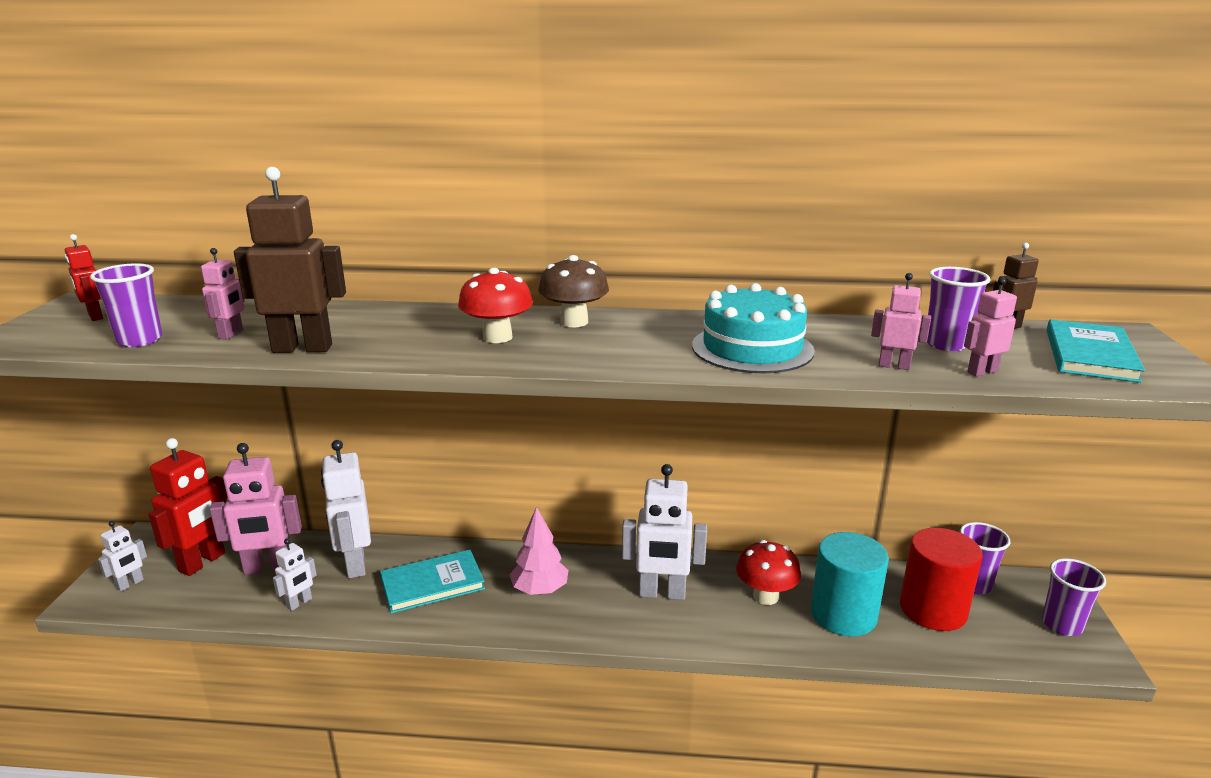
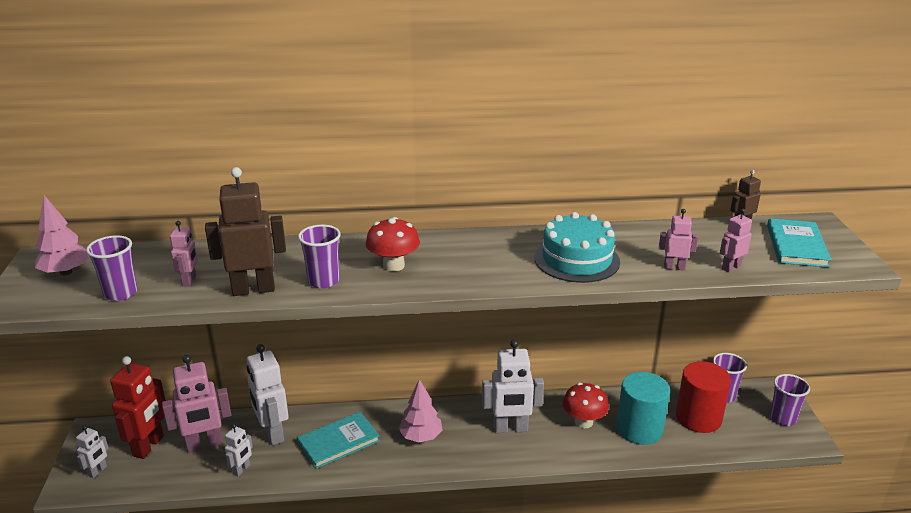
camera: 10 degrees left, 5 degrees up
(95, 316) = (66, 272): red robot -> pink tree
(574, 322) = (443, 245): brown mushroom -> none
(946, 344) = (704, 244): purple cup -> purple cup (323, 281)

